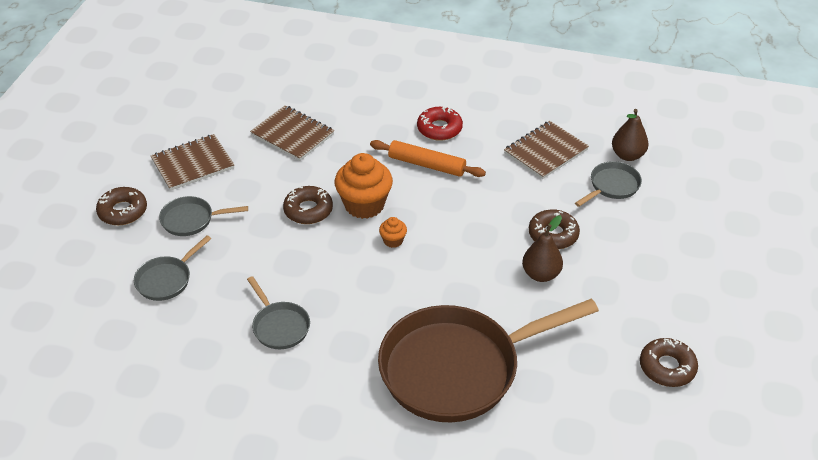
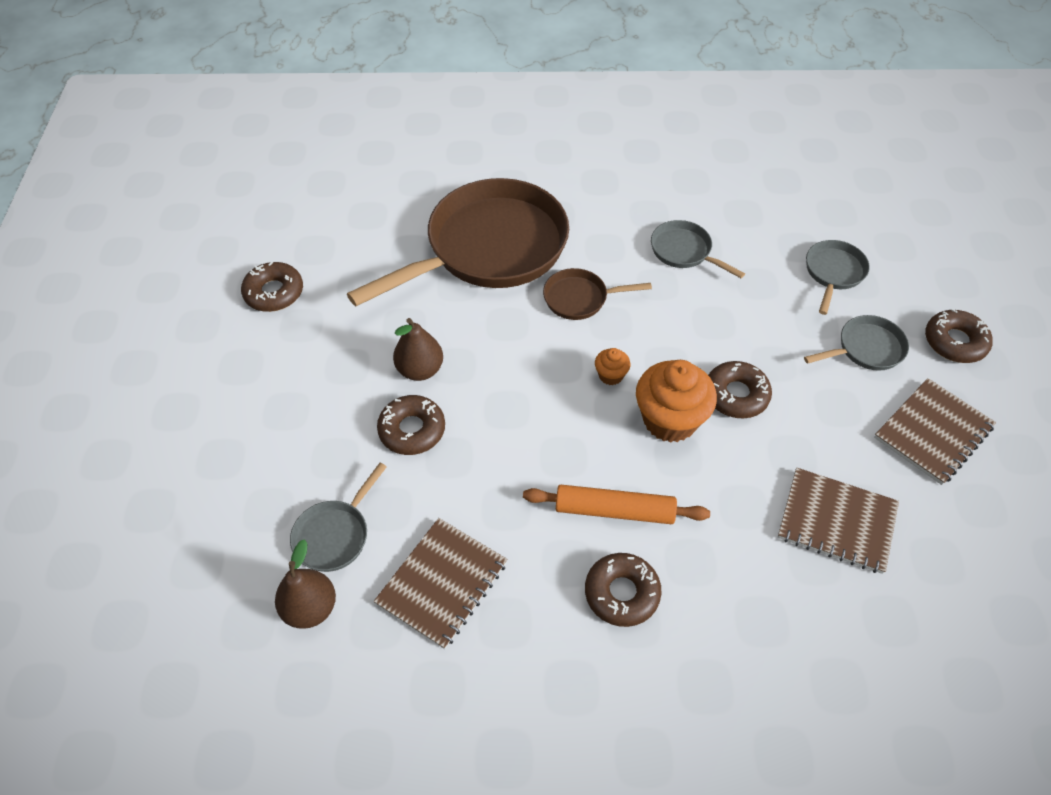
camera: 165 degrees right, 10 degrees up
(391, 303) = (580, 298): none -> brown pan
(439, 129) = (622, 593): red donut -> brown donut

